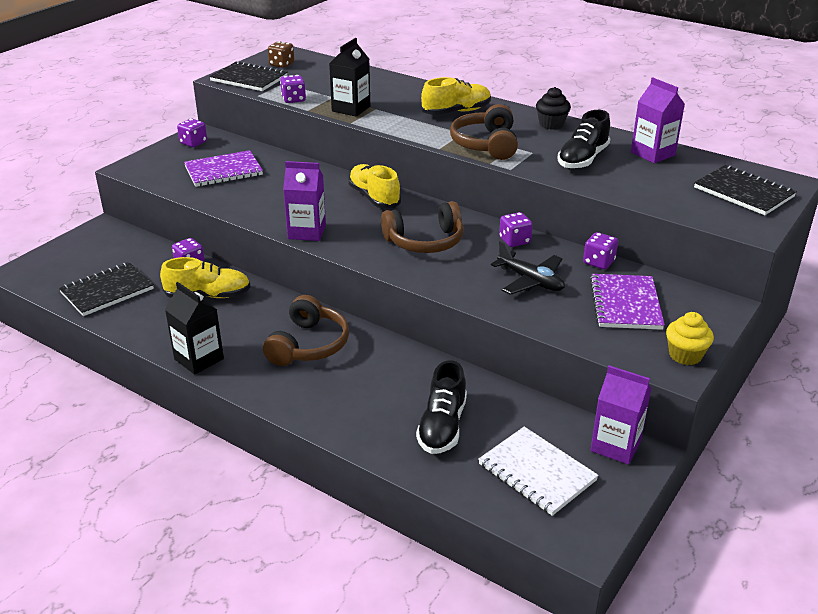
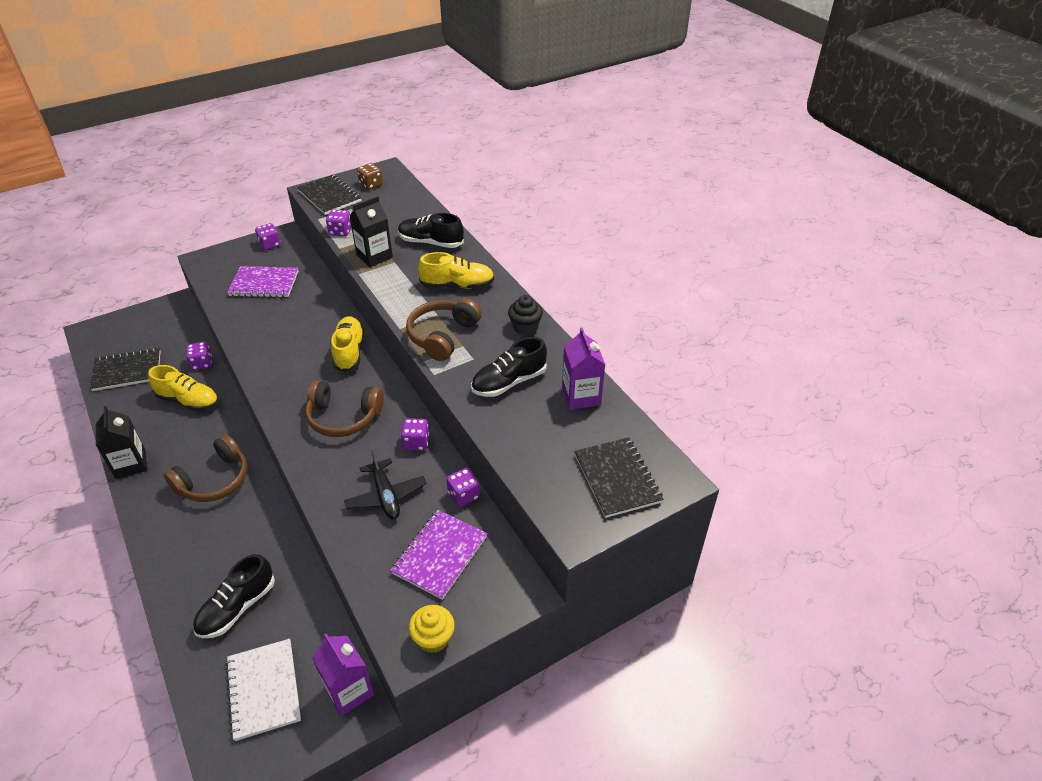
camera: 25 degrees right, 10 degrees up
(307, 232) = (265, 374): purple carton -> none
(394, 90) = (431, 242): none -> black shoe

